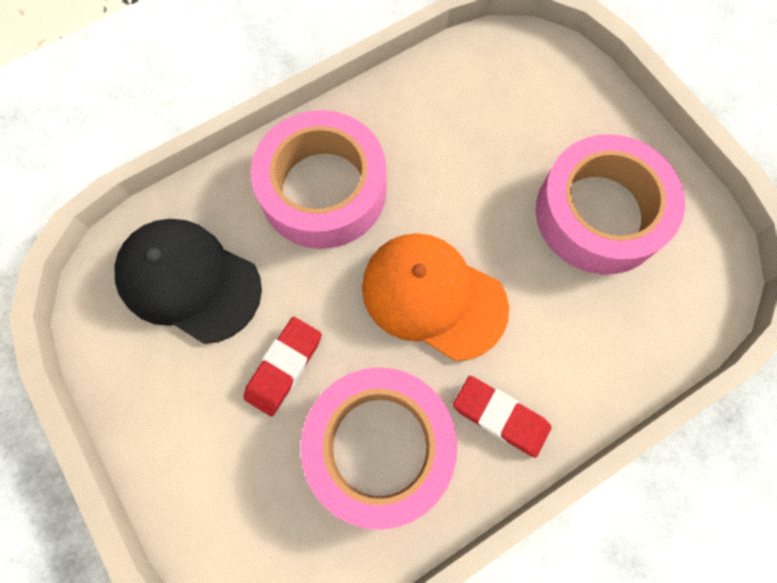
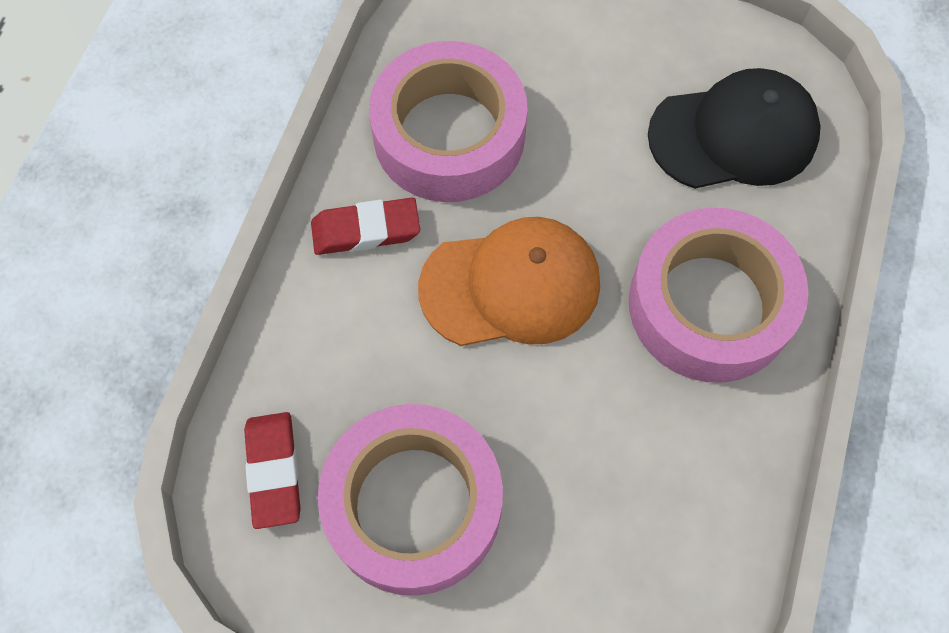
camera: 140 degrees right, 5 degrees down
(284, 367) = (583, 132): red eraser -> red eraser (274, 471)

